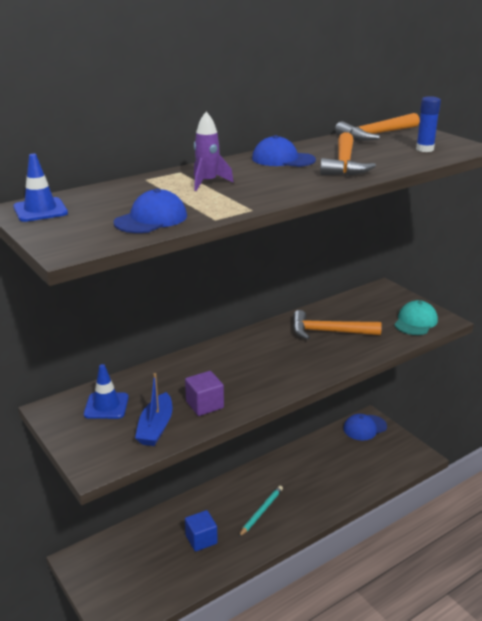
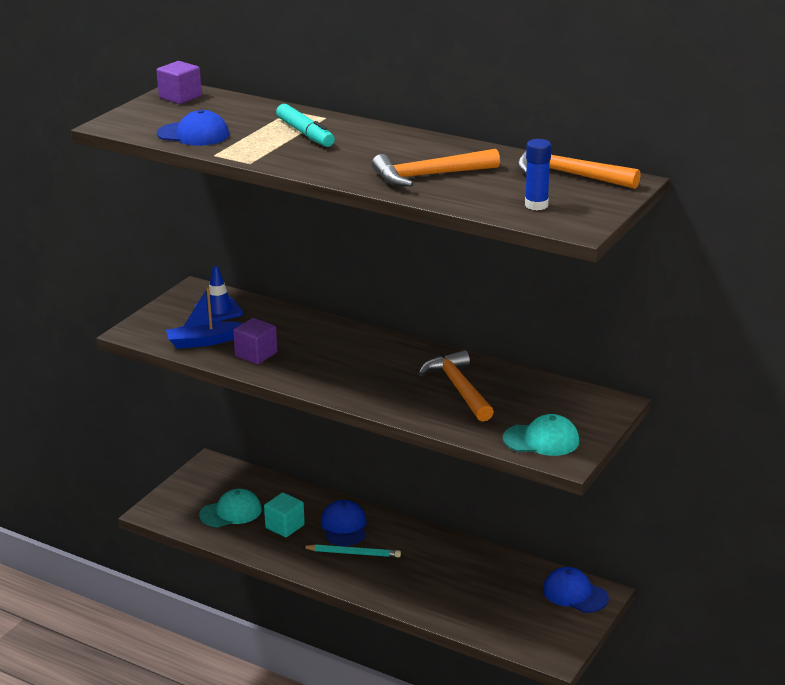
camera: 65 degrees right, 0 degrees up
(40, 210) = (180, 97): blue traffic cone -> purple cube
(157, 567) = (231, 512): none -> turquoise cap
(201, 539) = (285, 526): blue cube -> turquoise cube
(207, 183) = (305, 133): purple rocket -> turquoise marker
(283, 159) = (413, 148): blue cap -> blue cap (344, 526)

